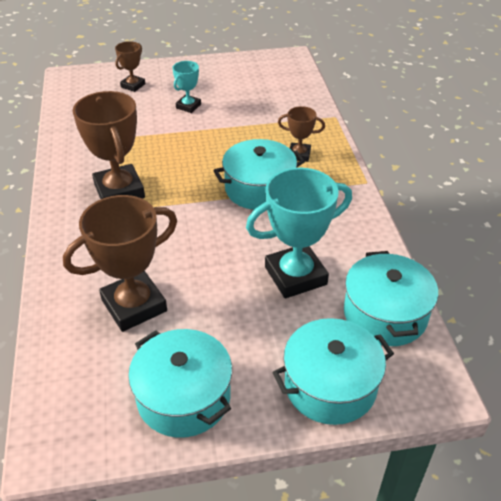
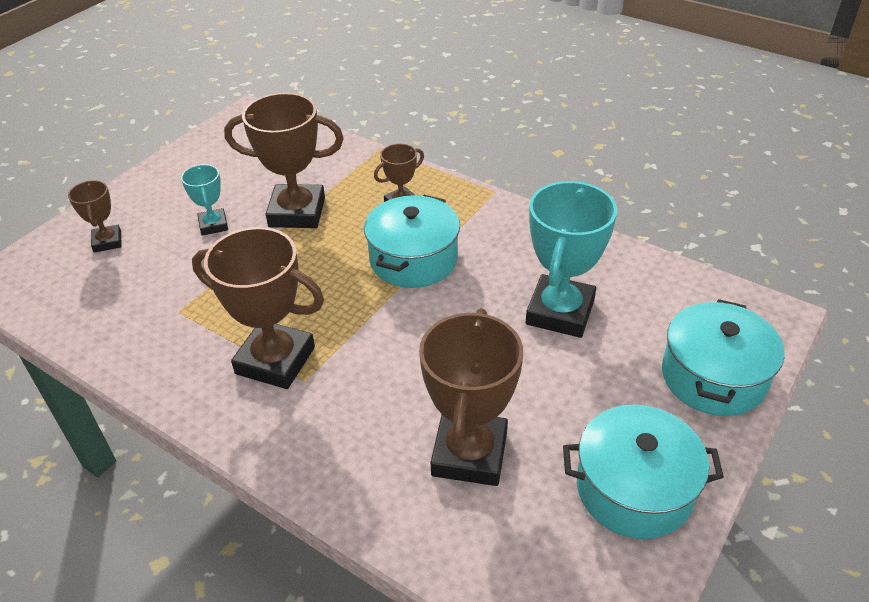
camera: 45 degrees left, 0 degrees up
(237, 125) = (297, 212): none -> brown trophy
(385, 314) = (666, 290): turquoise pot -> none

